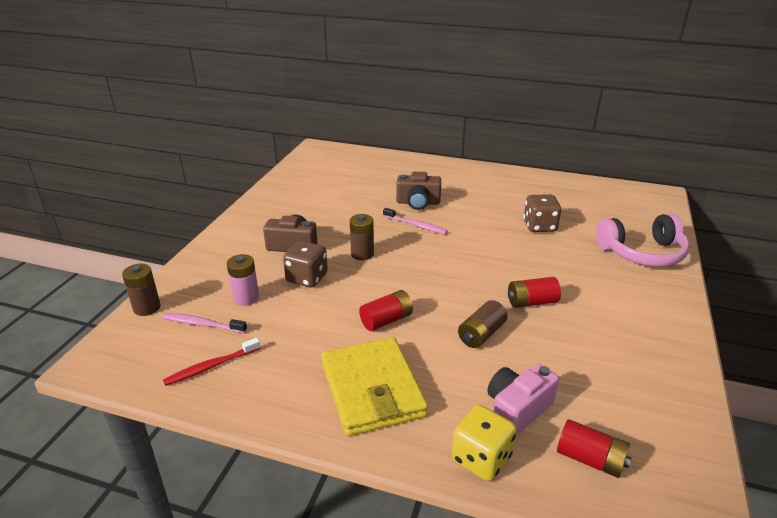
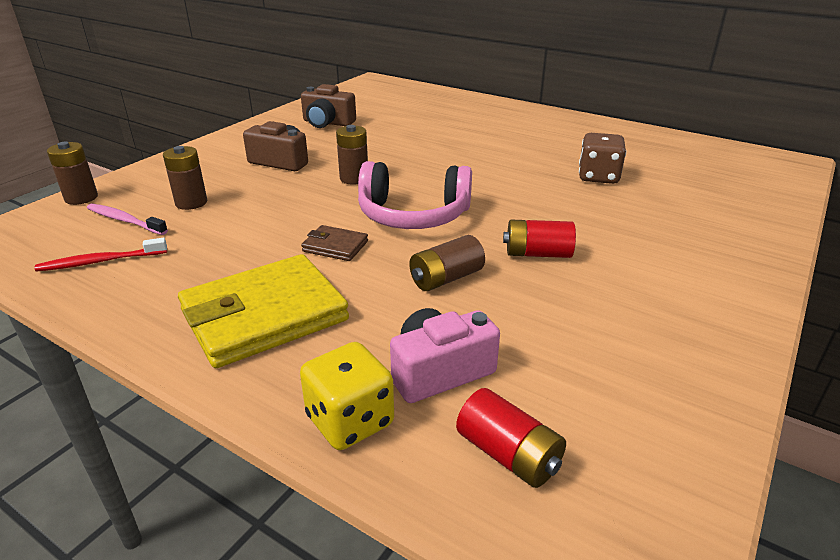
camera: 15 degrees right, 0 degrees up
(246, 298) = (191, 203): pink battery -> brown battery
(307, 278) = (273, 193): brown dice -> none
(372, 389) = (264, 315): yellow wallet -> yellow wallet turned 60 degrees clockwise
(386, 320) = (335, 246): red battery -> brown wallet
(416, 225) = (438, 159): pink toothbrush -> none
(418, 203) = (456, 138): brown camera -> brown camera (327, 123)
(642, 253) = (730, 221): pink headphones -> pink headphones (413, 215)

